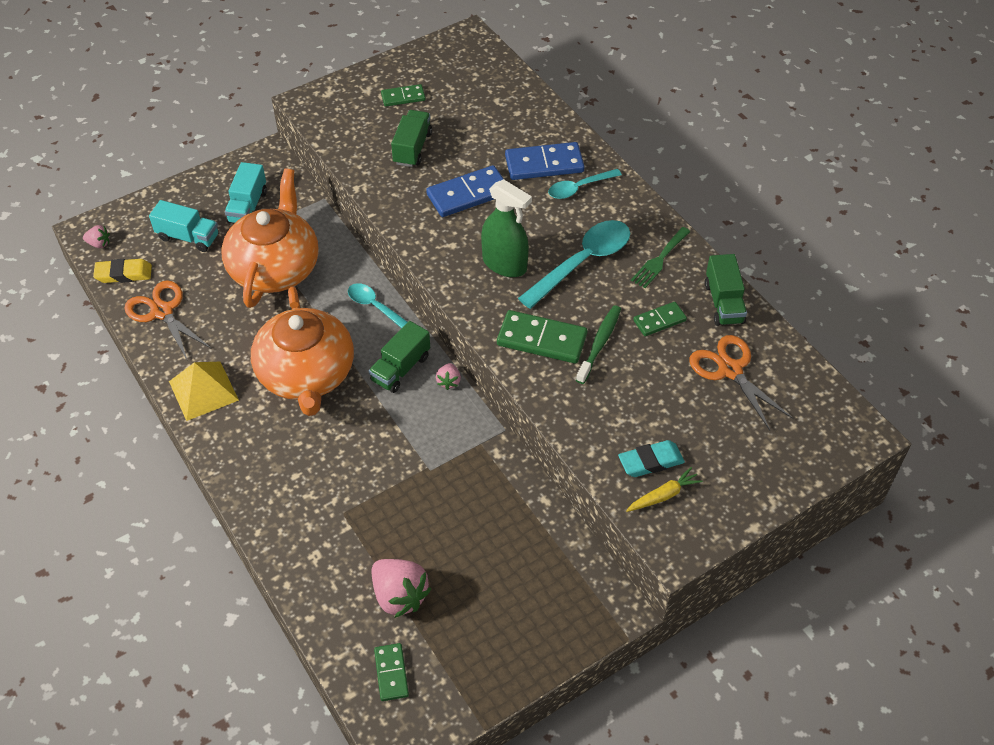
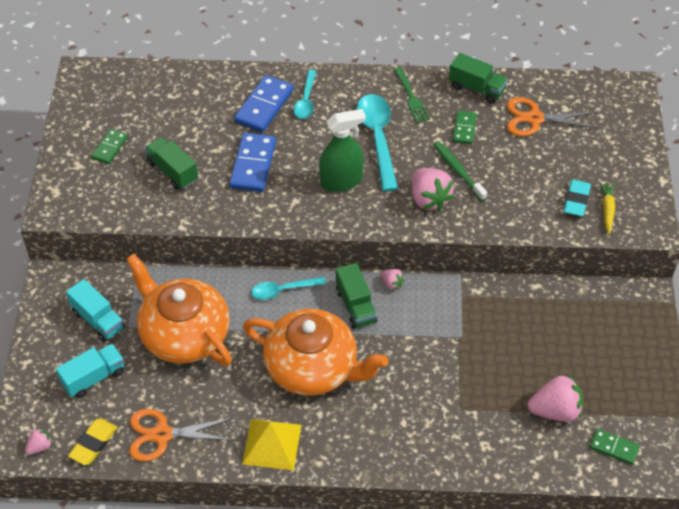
camera: 55 degrees left, 0 degrees up
(541, 340) = (429, 199): green domino -> pink strawberry

